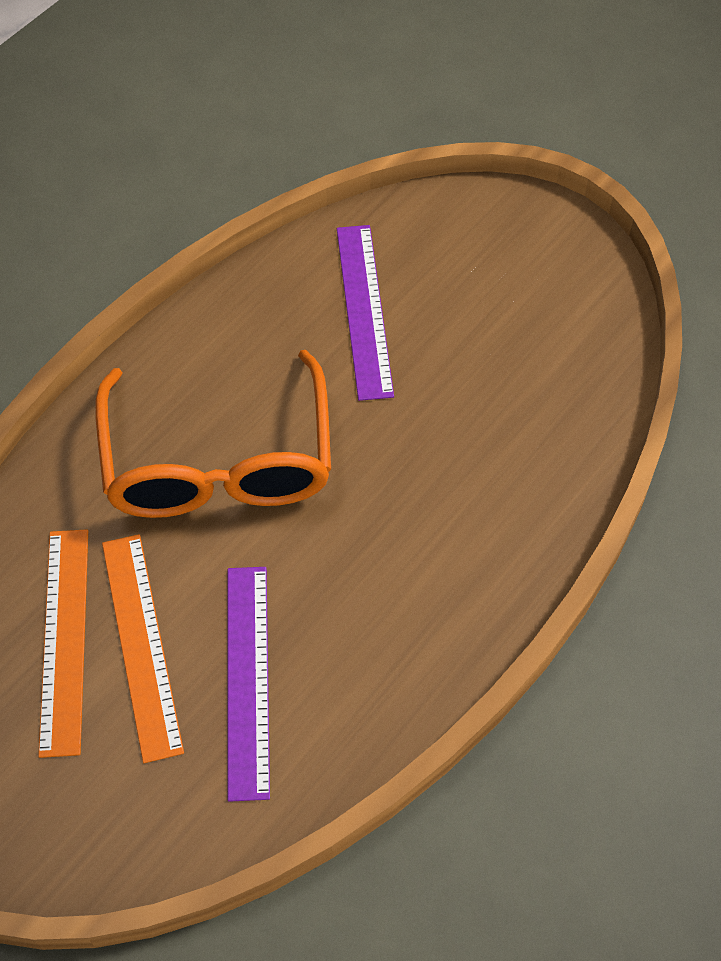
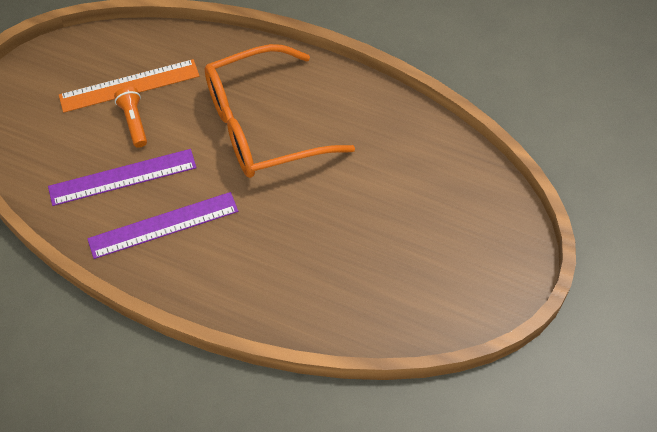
camera: 75 degrees right, 0 degrees up
(142, 644) = (134, 121): orange ruler -> orange flashlight
(364, 310) = (401, 175): purple ruler -> purple ruler (163, 225)

